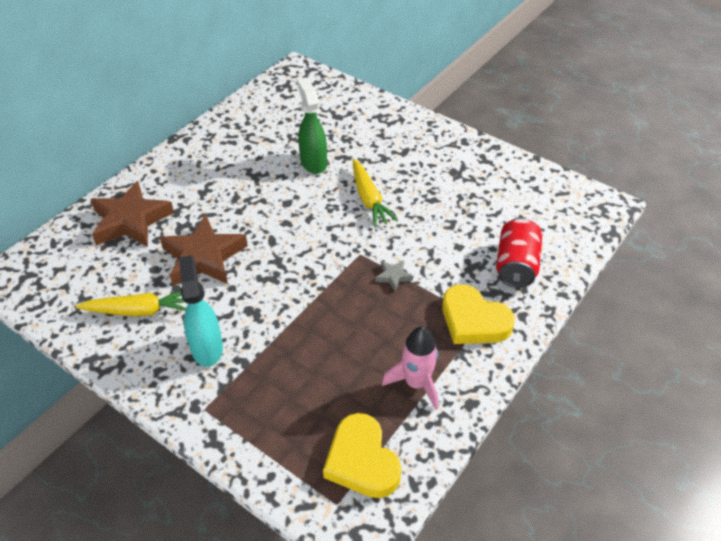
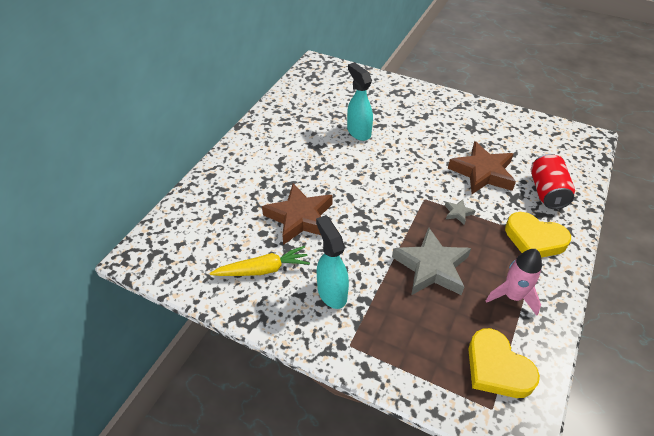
camera: 10 degrees left, 0 degrees up
(131, 221) = (227, 196): brown star -> brown star (482, 172)
(313, 162) = (358, 132): green spray bottle -> turquoise spray bottle
(334, 336) = (431, 267): none -> grey star
(369, 199) = (413, 155): yellow carrot -> none

